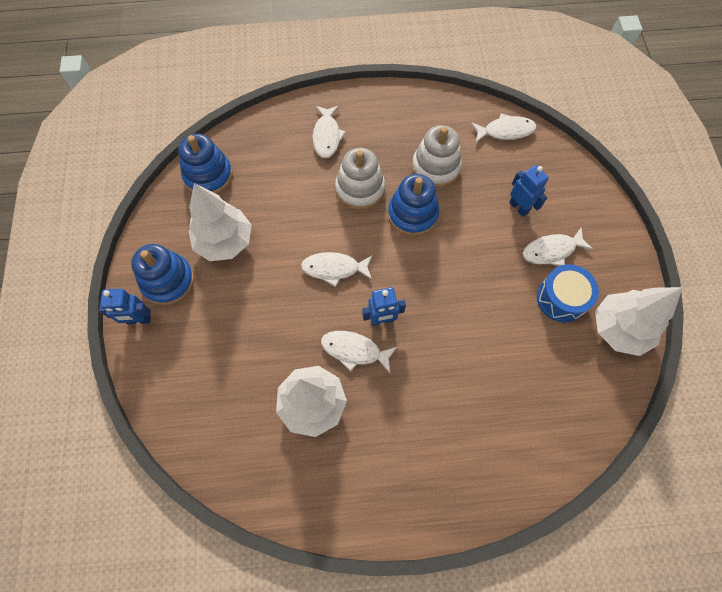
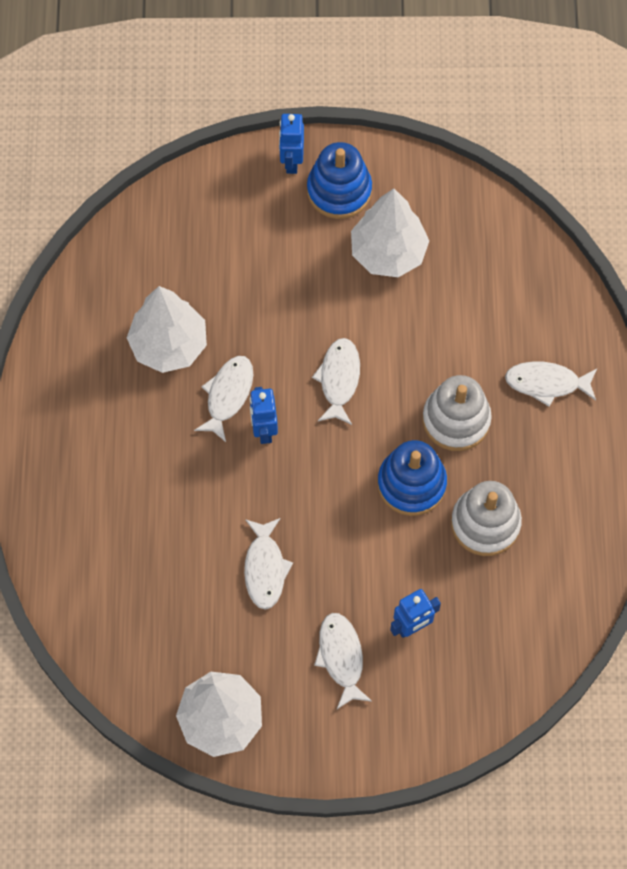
camera: 95 degrees right, 0 degrees up
(208, 175) = (489, 232): blue stacking toy -> none
(505, 131) = (544, 632): white fish -> white fish (265, 568)
(561, 298) = (270, 655): blue drum -> none

